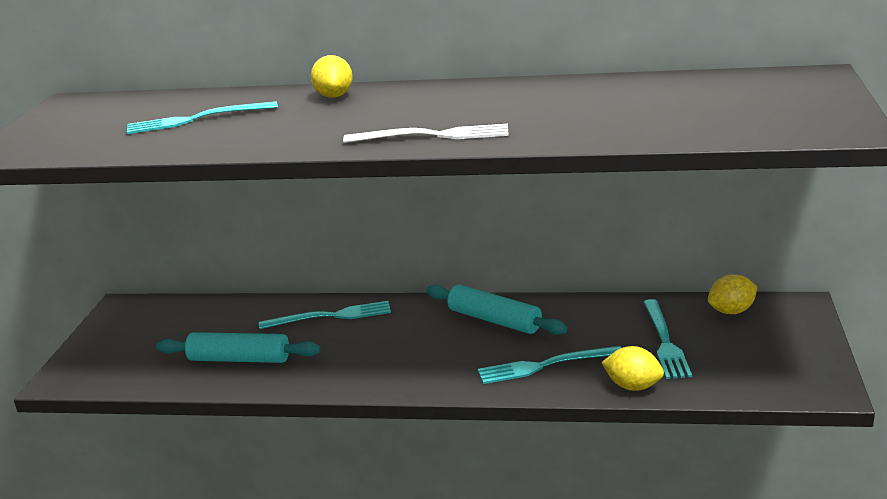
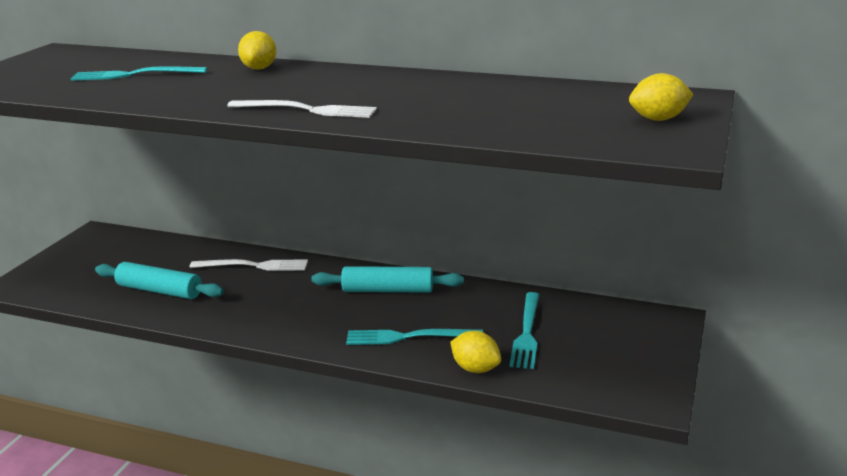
camera: 10 degrees right, 0 degrees up
(330, 316) = (253, 266): turquoise fork -> white fork
(494, 320) = (387, 290): turquoise rolling pin -> turquoise rolling pin turned 45 degrees counterclockwise
(731, 311) = (603, 314): yellow lemon -> yellow lemon (658, 119)

